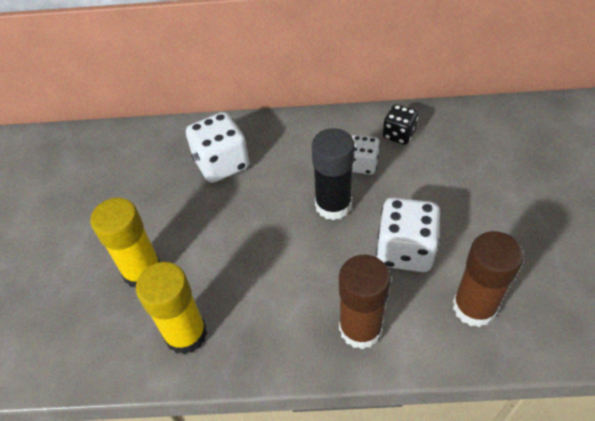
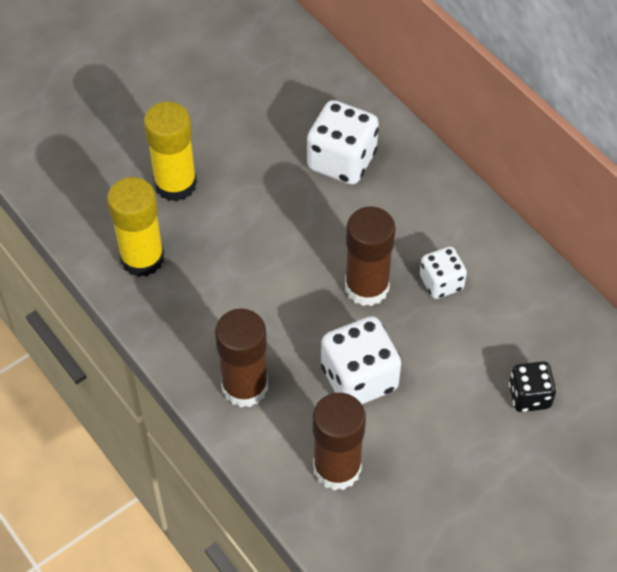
camera: 50 degrees right, 5 degrees up
(333, 205) = (366, 287): black glue stick -> brown glue stick
(399, 134) = (513, 293): black dice -> black dice (529, 396)

